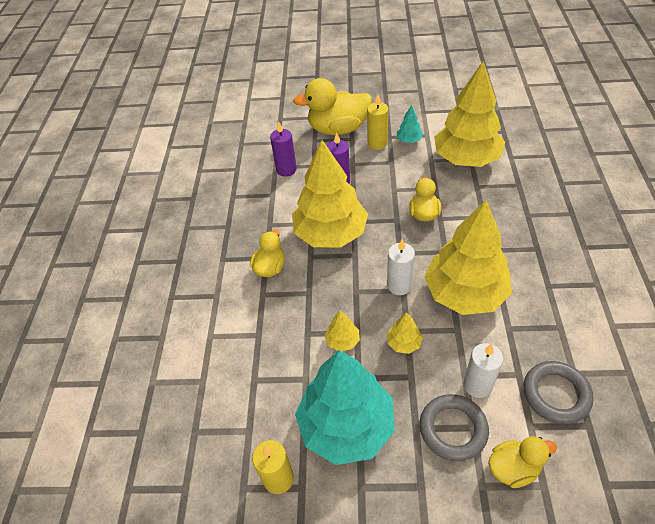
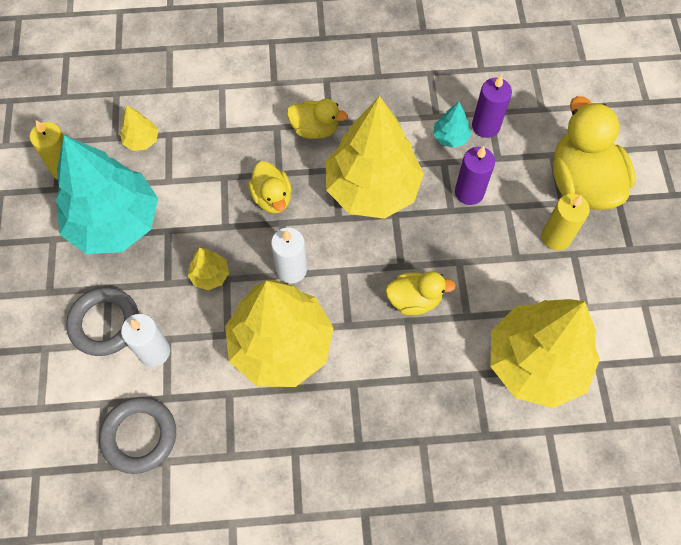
camera: 80 degrees right, 15 degrees up
(342, 341) = (213, 212): yellow tree -> yellow tree (141, 140)
(409, 140) = (569, 281): turquoise tree -> turquoise tree (450, 137)
(513, 468) = (59, 380): yellow duck -> yellow duck (272, 198)

